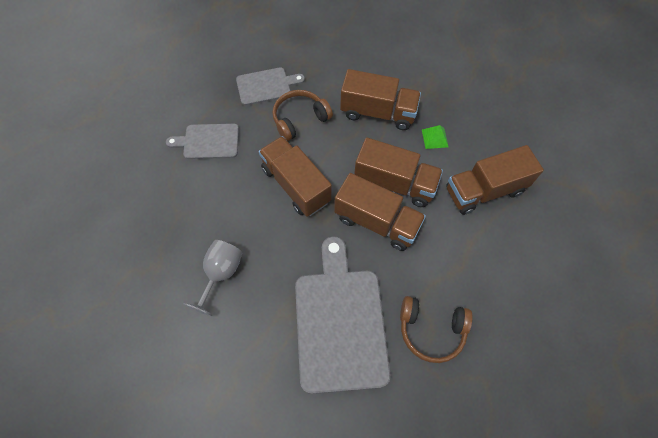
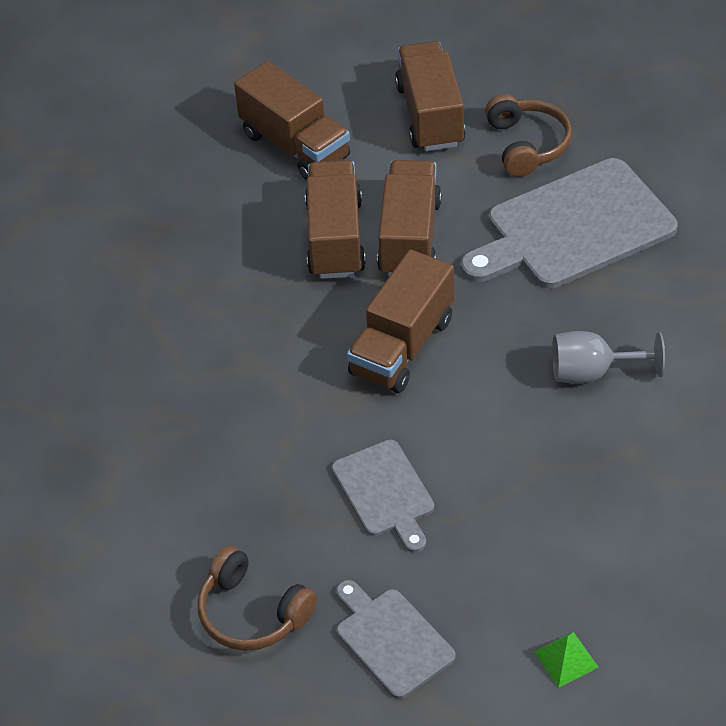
camera: 110 degrees left, 15 degrees down
(266, 86) = (226, 464): grey cutting board -> grey cutting board (391, 639)
(299, 119) = (275, 389): brown headphones -> brown headphones (252, 613)
(378, 112) = (212, 297): brown truck -> brown truck (430, 115)
(435, 138) = (229, 218): green pyramid -> green pyramid (566, 659)

